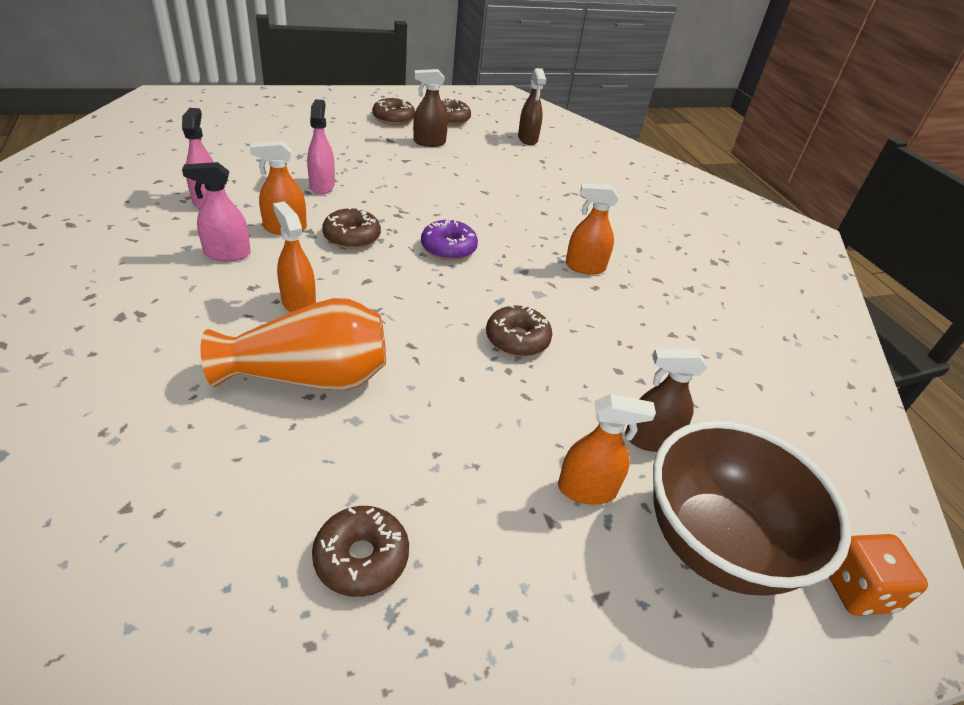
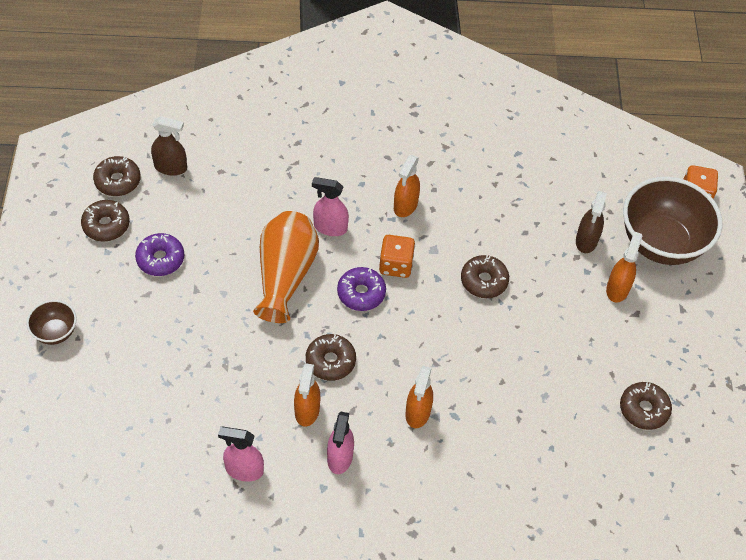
camera: 70 degrees left, 15 degrees up
(298, 303) = (417, 413): orange spray bottle -> orange spray bottle turned 60 degrees counterclockwise
(309, 377) = (500, 416): orange vase -> orange vase (285, 275)
(322, 186) = (235, 371): pink spray bottle -> pink spray bottle (330, 227)
(335, 109) = (55, 332): none -> brown bowl
(393, 118) = (94, 279): brown donut -> brown donut (118, 181)
(429, 142) = (160, 259): brown spray bottle -> purple donut
(499, 268) = (396, 265): none -> orange dice

